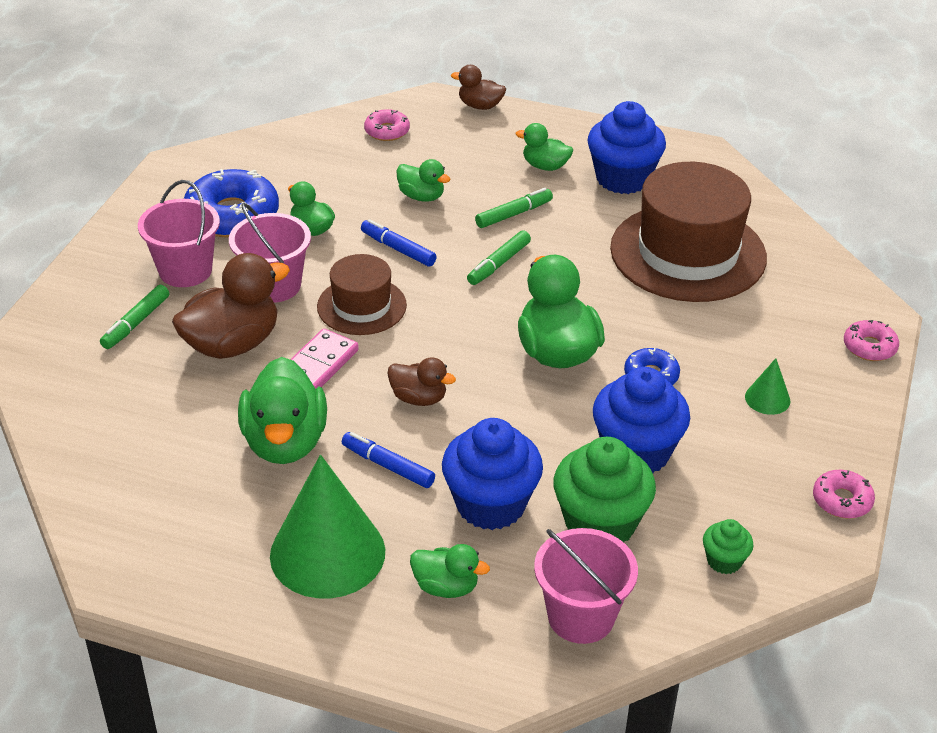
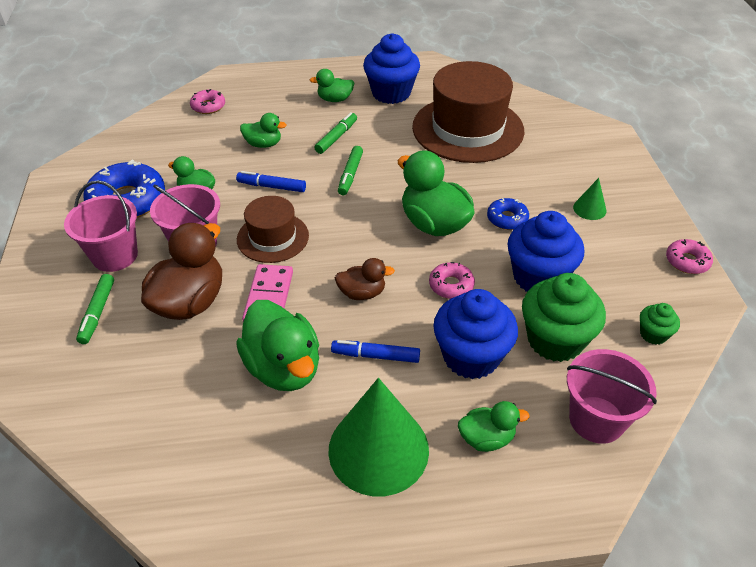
camera: 25 degrees left, 5 degrees up
(480, 106) = (263, 72): brown duck -> none
(869, 347) = (620, 154): pink donut -> pink donut (451, 285)

